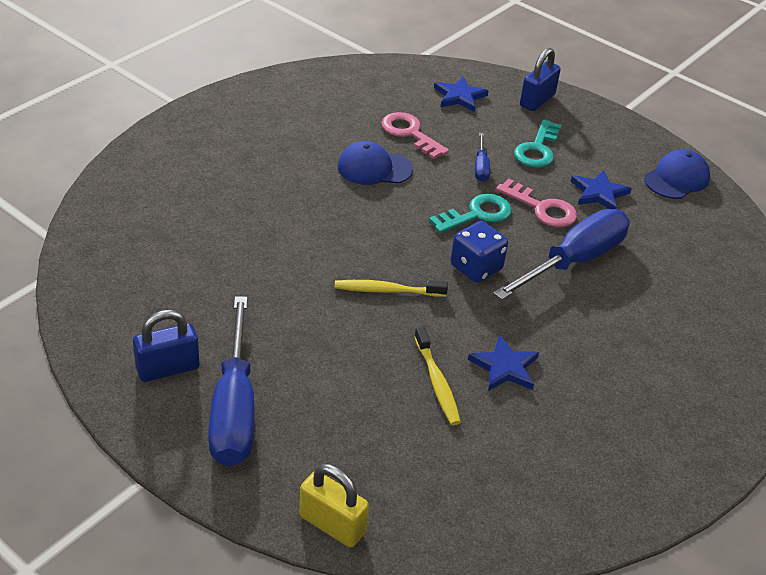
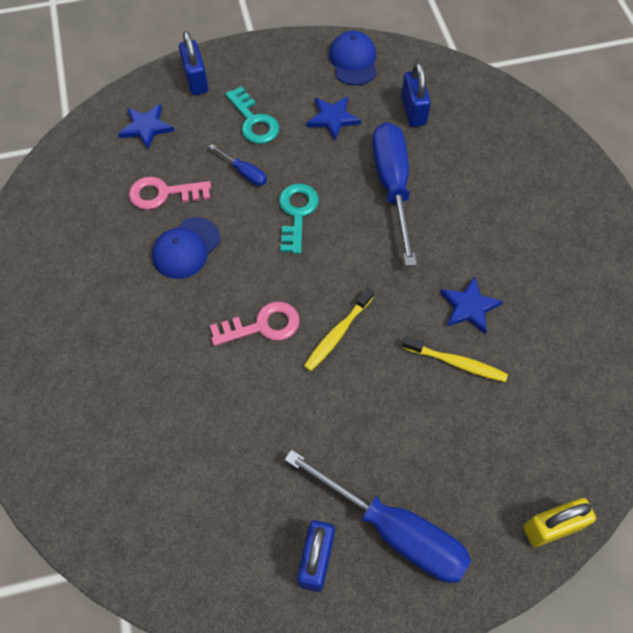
camera: 50 degrees left, 20 degrees up
(476, 268) = (355, 255): blue dice -> none
(542, 208) = (322, 166): pink key -> pink key (262, 326)
(672, 239) = (413, 111): none -> blue padlock

